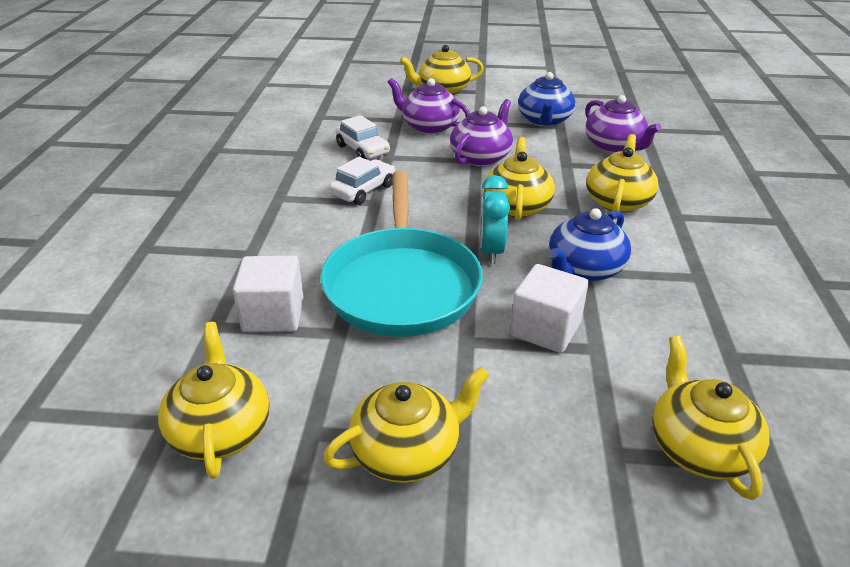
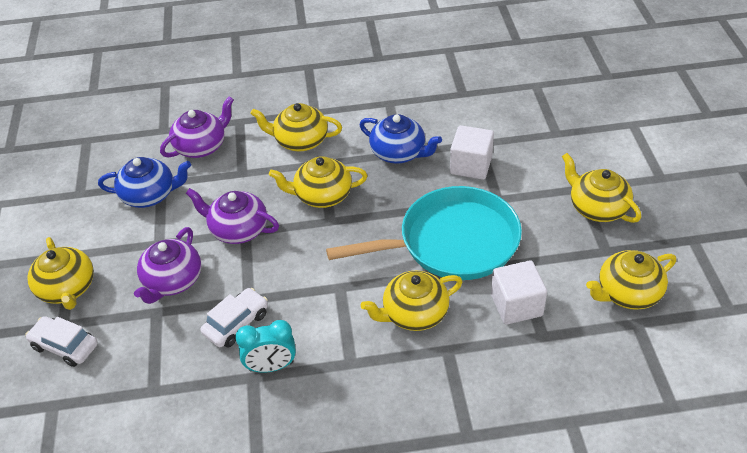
camera: 100 degrees left, 10 degrees up
(363, 190) = (320, 301): white car -> white car (65, 346)
(491, 251) = (392, 201): turquoise clock -> turquoise clock (271, 366)
(698, 447) = (537, 106): yellow teapot -> yellow teapot (414, 313)

